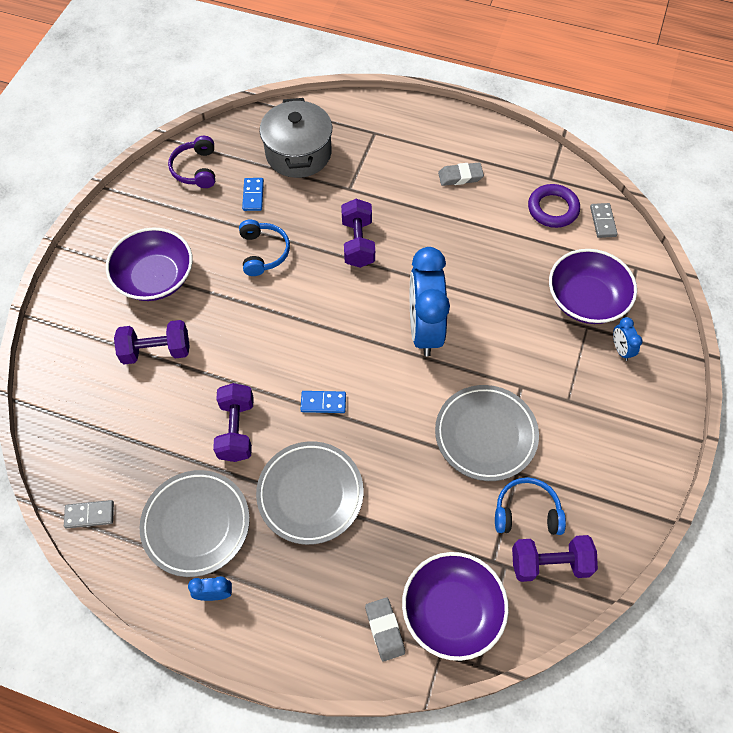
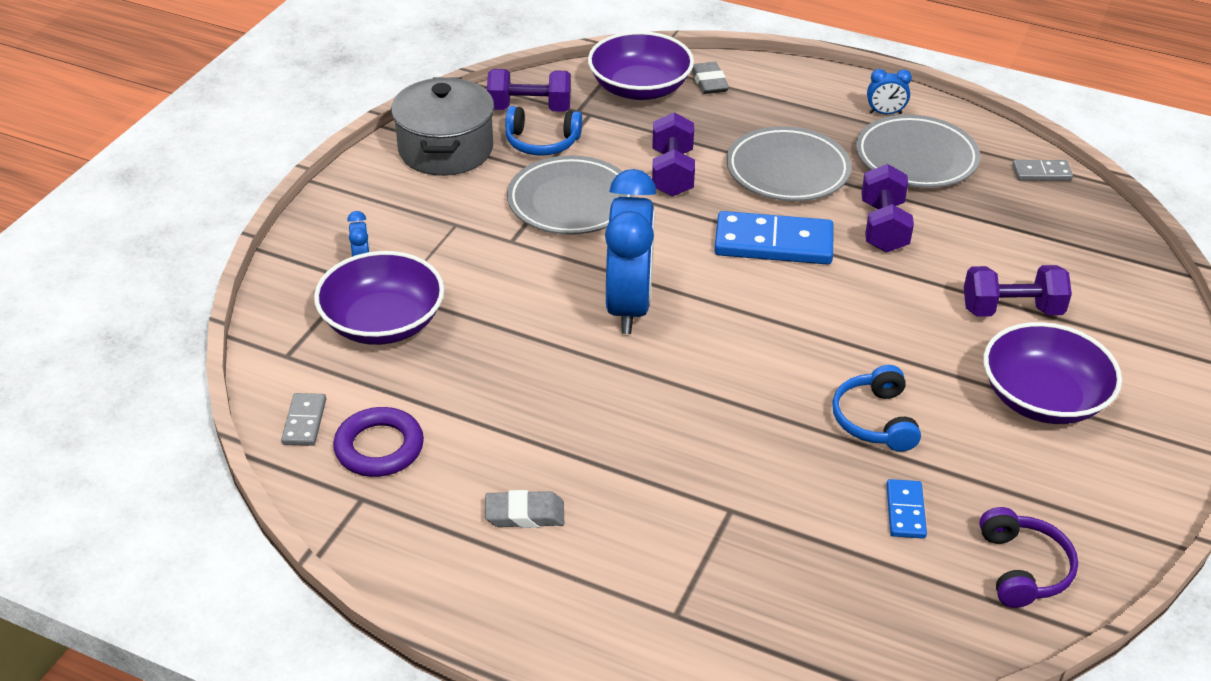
camera: 175 degrees left, 20 degrees down
(298, 153) = (828, 583): grey pot -> grey pot (445, 149)
(323, 403) = (773, 243): blue domino -> blue domino, size x1.99
(358, 243) = (719, 421): purple dumbbell -> purple dumbbell (672, 173)

